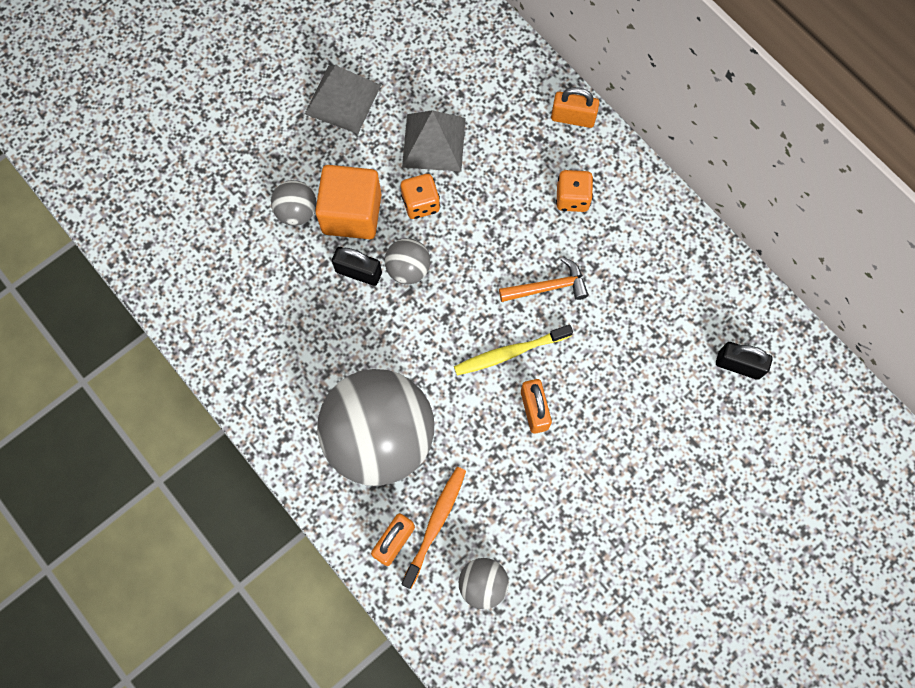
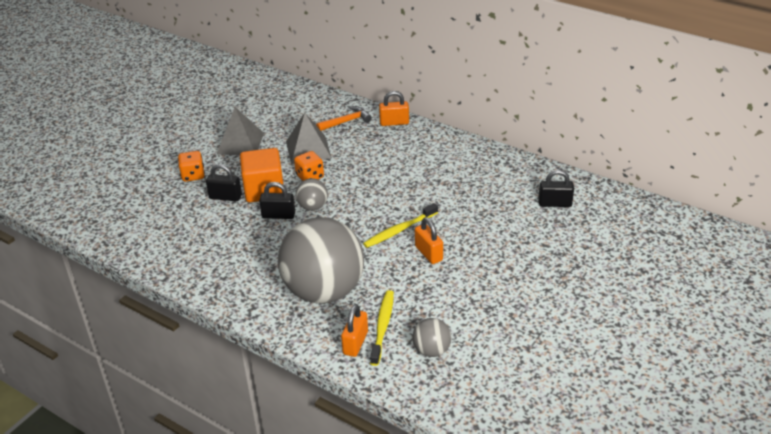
camera: 15 degrees left, 35 degrees down
(297, 212) = (225, 197): grey ball -> black padlock
(435, 524) = (383, 326): orange toothbrush -> yellow toothbrush
(548, 287) = (412, 195): orange hammer -> orange hammer (346, 122)
(572, 198) = (409, 155): orange dice -> orange dice (193, 175)

